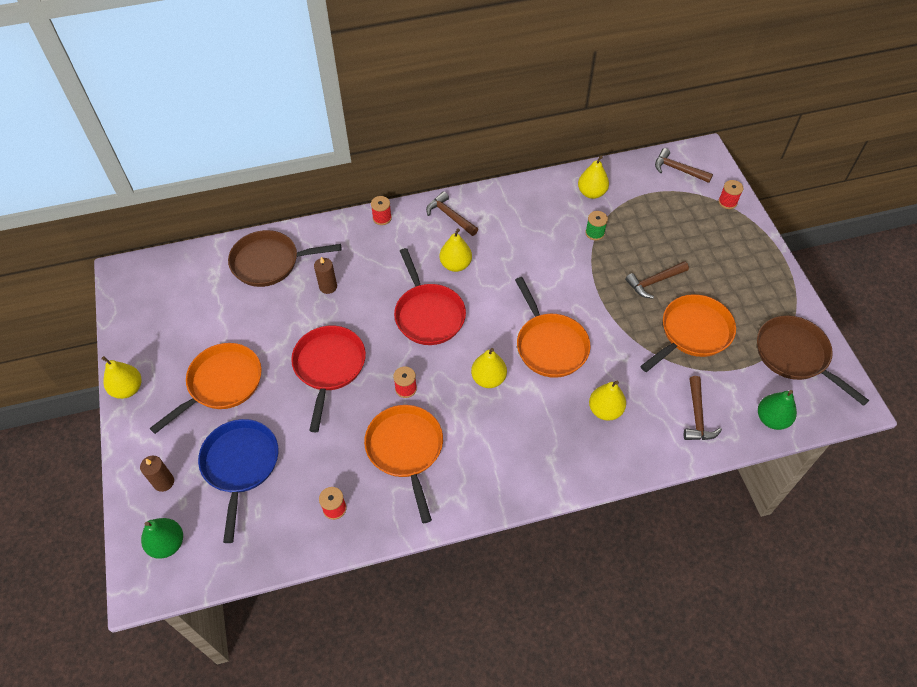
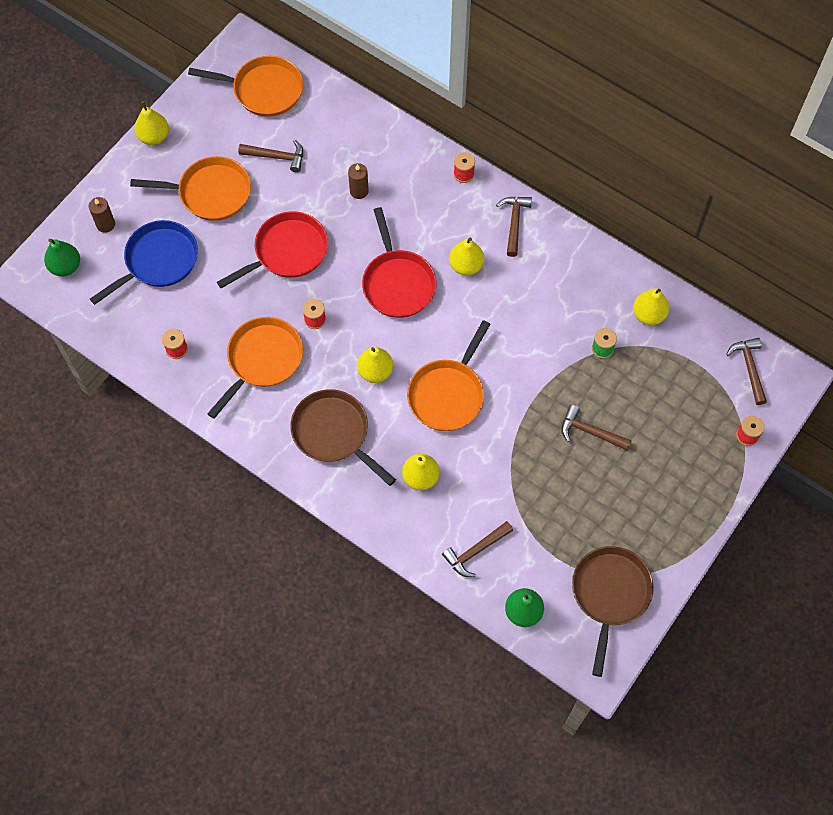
camera: 50 degrees right, 10 degrees up
(242, 318) = (276, 157): none -> brown hammer
(270, 262) = (344, 131): brown pan -> brown pan (334, 433)
(428, 314) = (397, 283): red pan -> red pan turned 45 degrees counterclockwise
(693, 333) = (560, 497): orange pan -> orange pan (263, 90)

